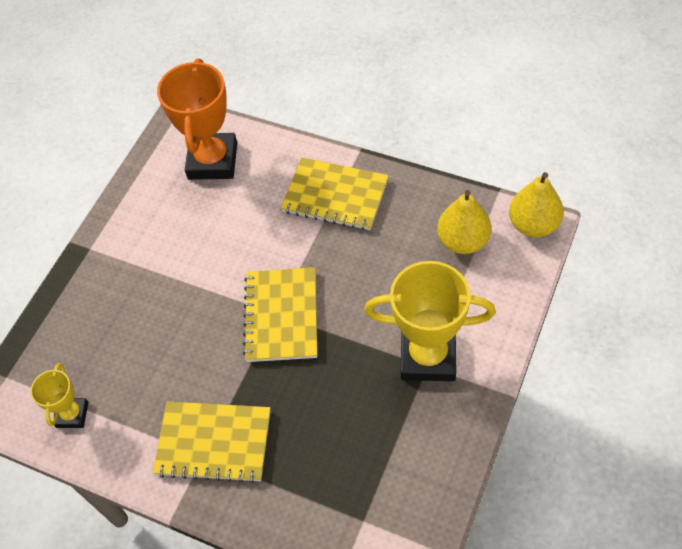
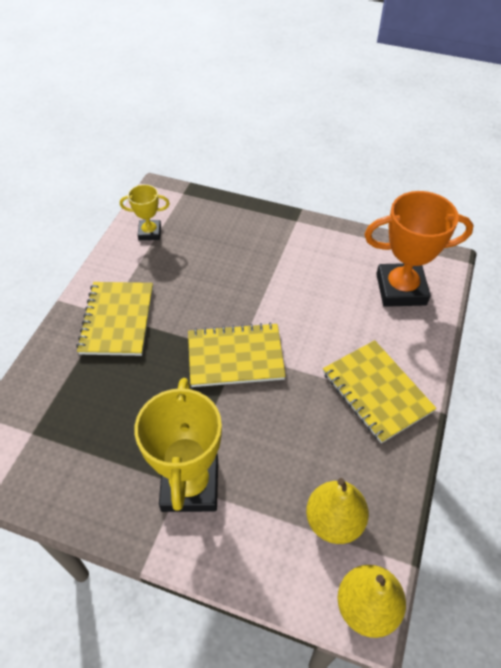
camera: 80 degrees right, 5 degrees down
(335, 196) = (376, 392): yellow notebook -> yellow notebook turned 45 degrees counterclockwise

